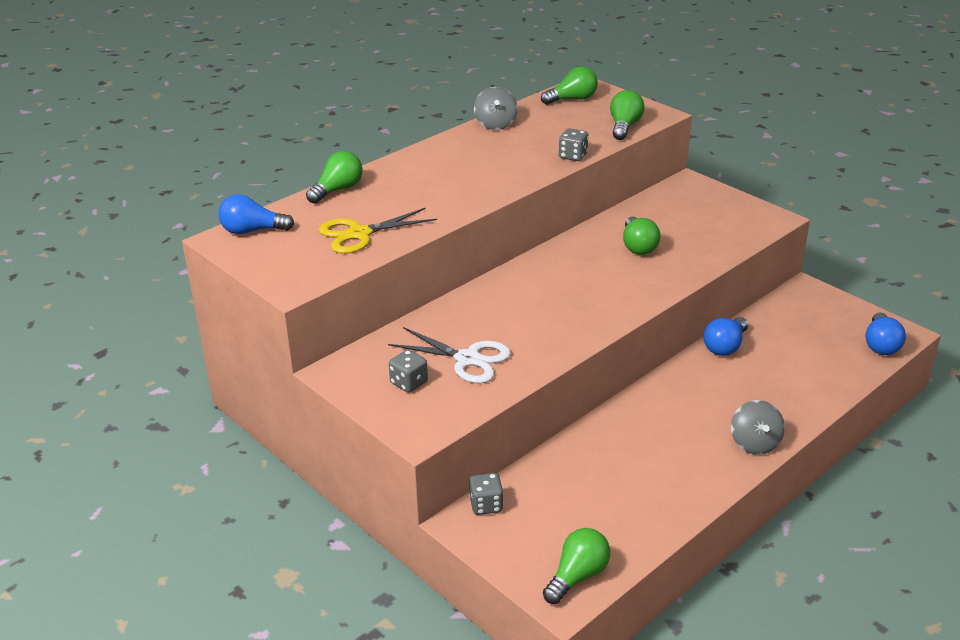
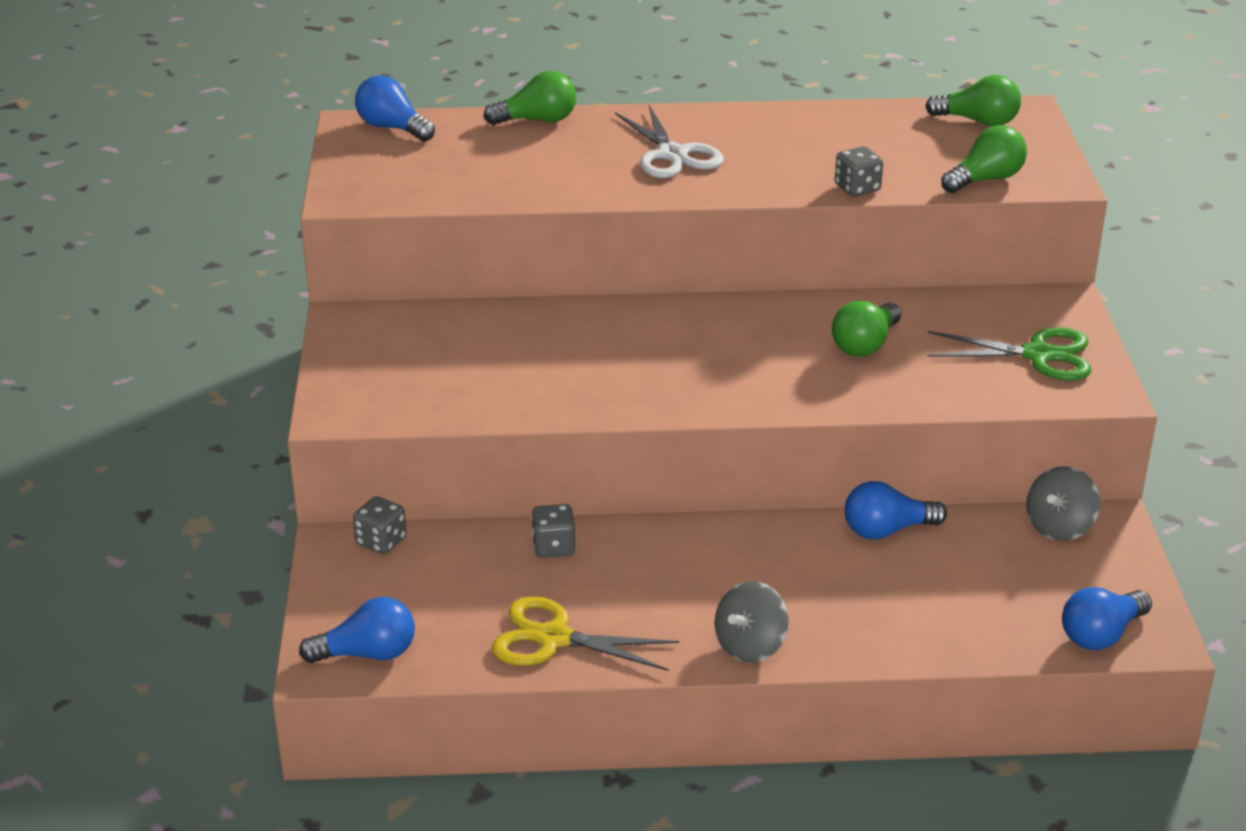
camera: 40 degrees right, 0 degrees up
(359, 234) = (485, 174): yellow scissors -> yellow scissors (554, 638)
(409, 383) = (396, 363): grey dice -> grey dice (553, 547)
(467, 359) = (485, 370): white scissors -> white scissors (672, 155)
(495, 124) = (829, 116): grey spinning top -> grey spinning top (1059, 527)
(577, 576) = (368, 654): green light bulb -> blue light bulb
(720, 214) = (1038, 355): none -> green scissors

